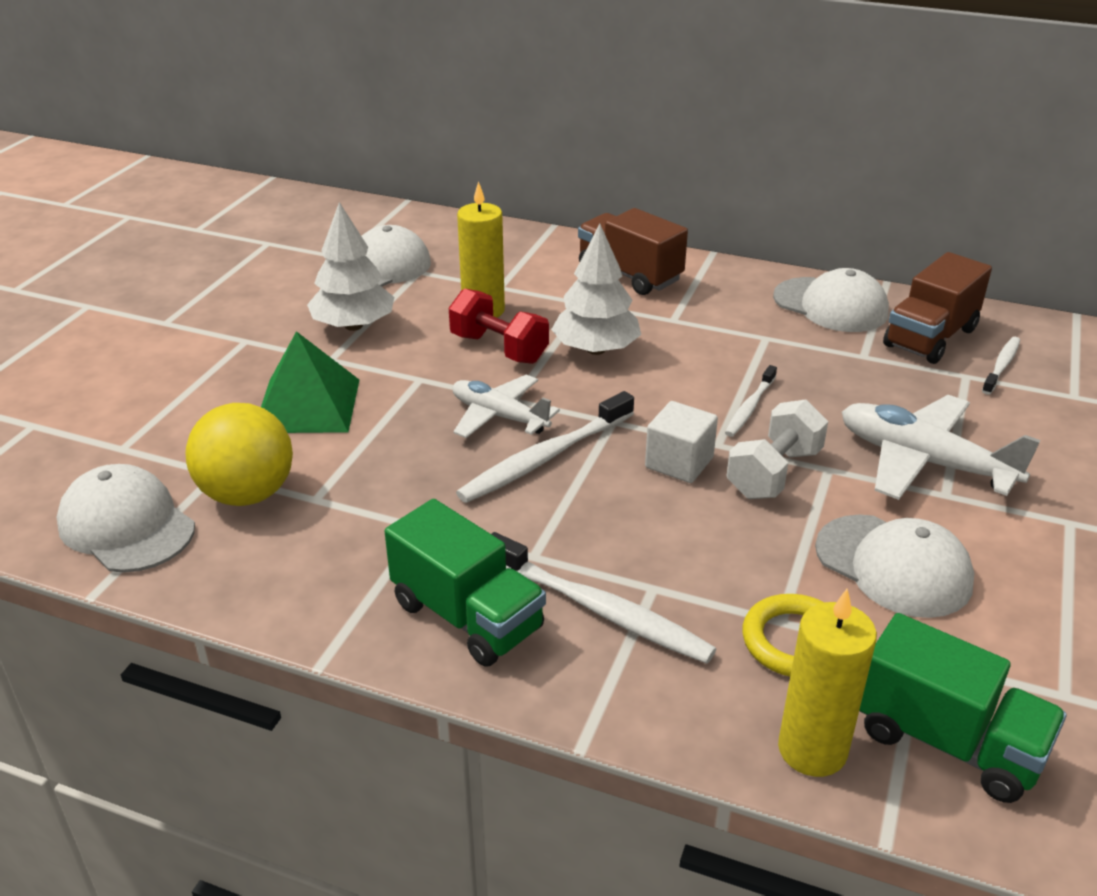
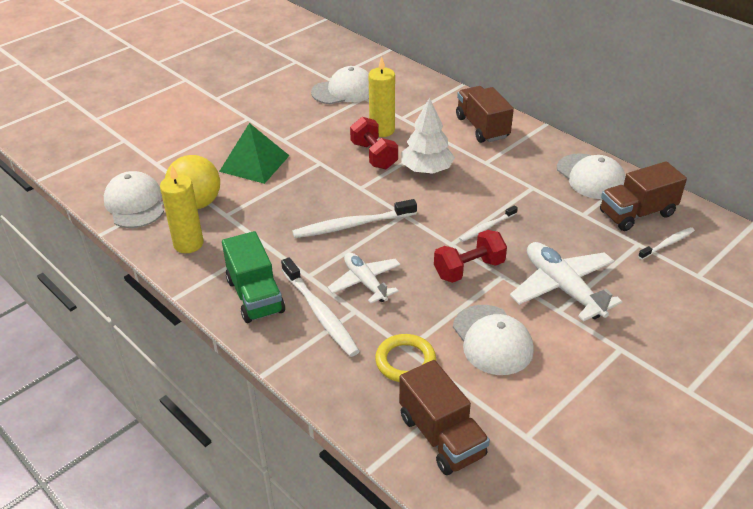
camera: 25 degrees right, 5 degrees up
(353, 325) = (307, 123): white tree -> none
(499, 416) = (345, 195): white plane -> white plane (365, 282)
(679, 463) = (421, 248): white cube -> none
(774, 473) = (469, 269): white dumbbell -> red dumbbell
(812, 750) = (370, 415): yellow candle -> yellow candle (188, 244)
(947, 742) = (441, 436): green truck -> brown truck

